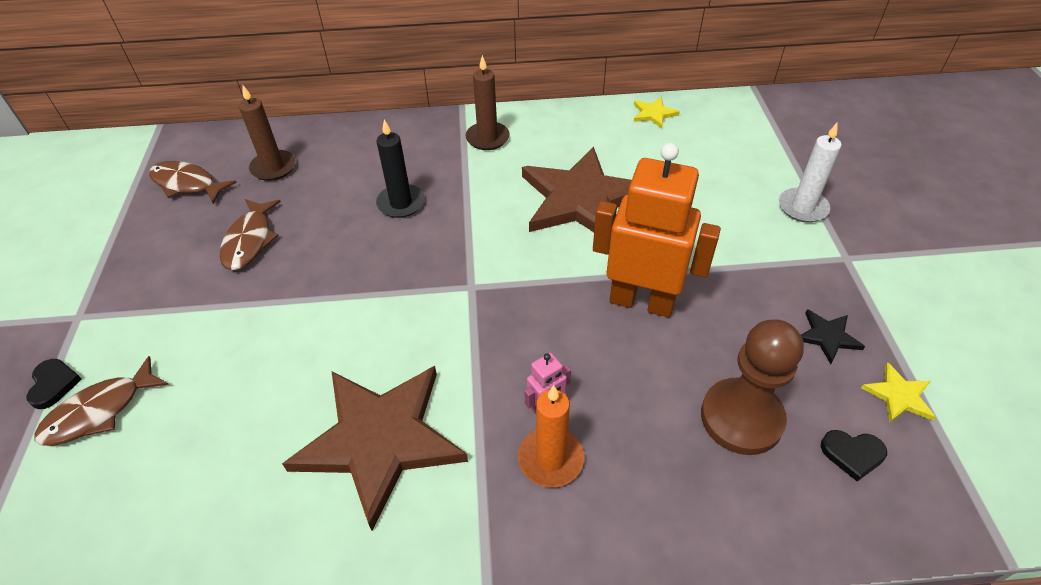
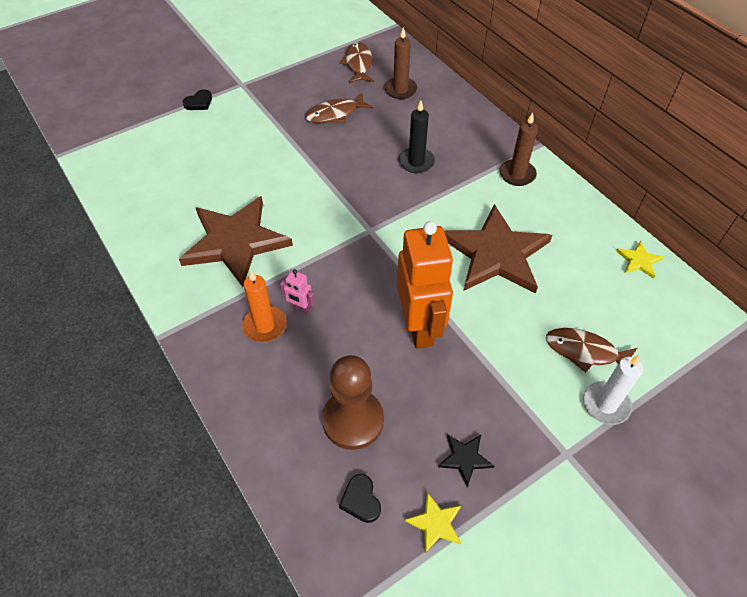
camera: 60 degrees right, 5 degrees up
(99, 411) = (193, 127): brown fish -> brown fish (585, 352)

